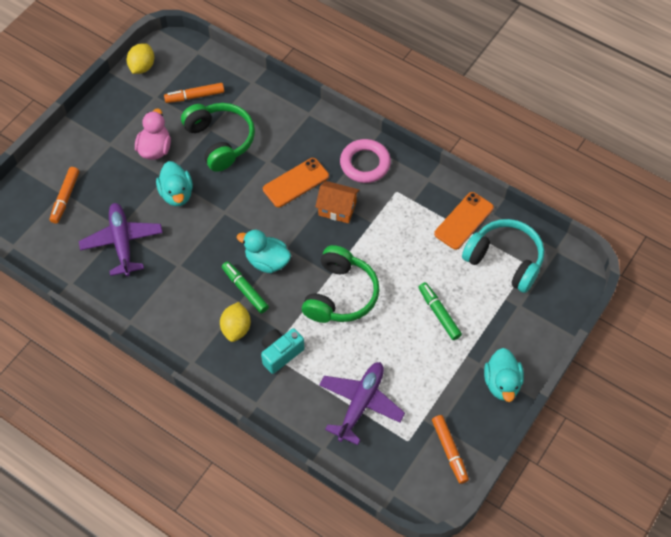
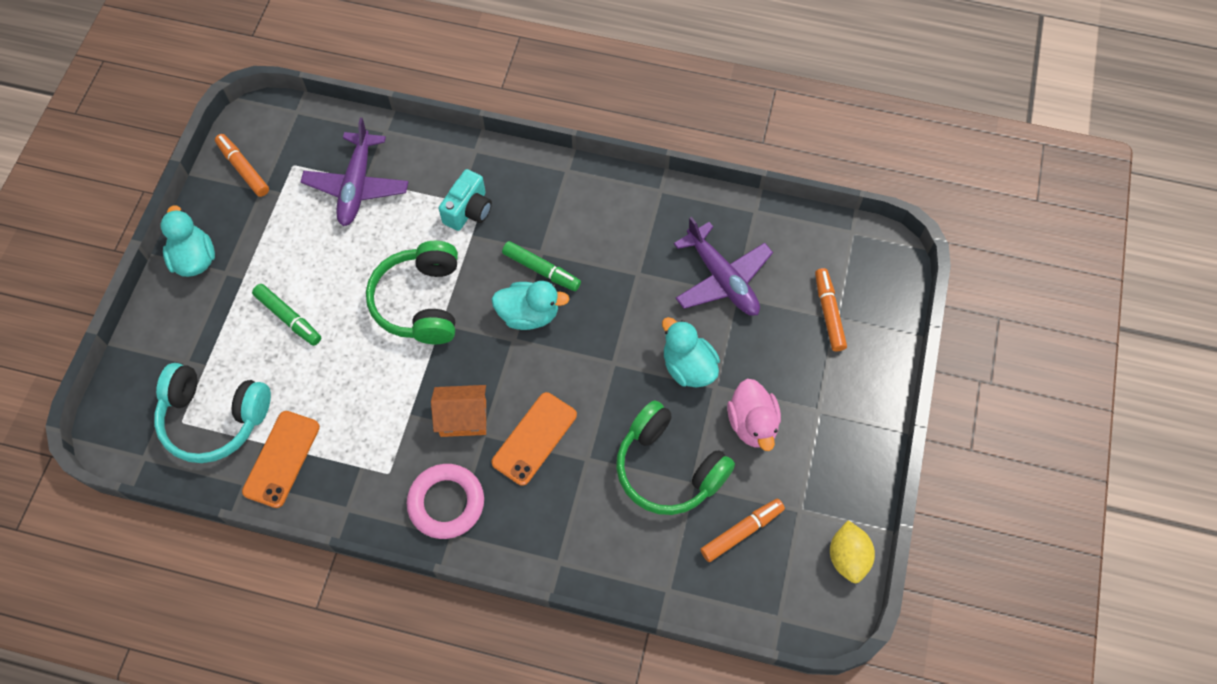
camera: 160 degrees right, 5 degrees up
(236, 328) = (532, 222): yellow lemon -> none

